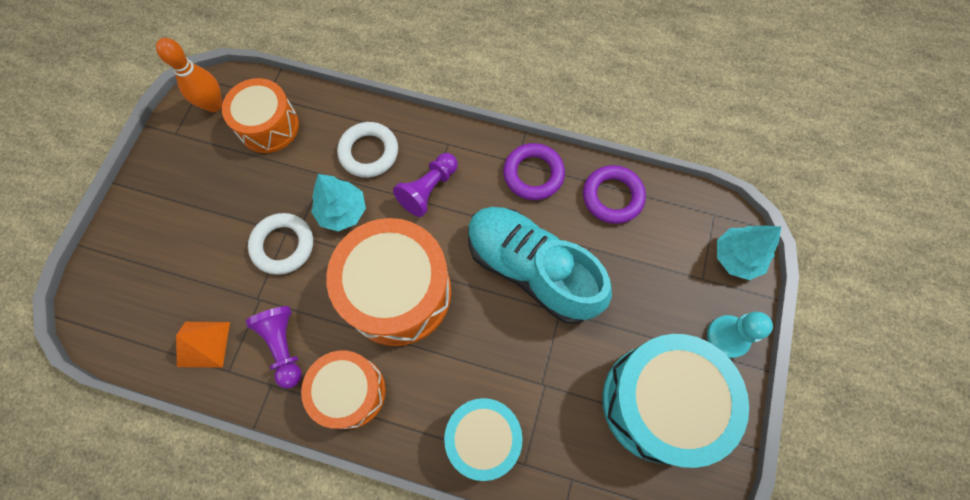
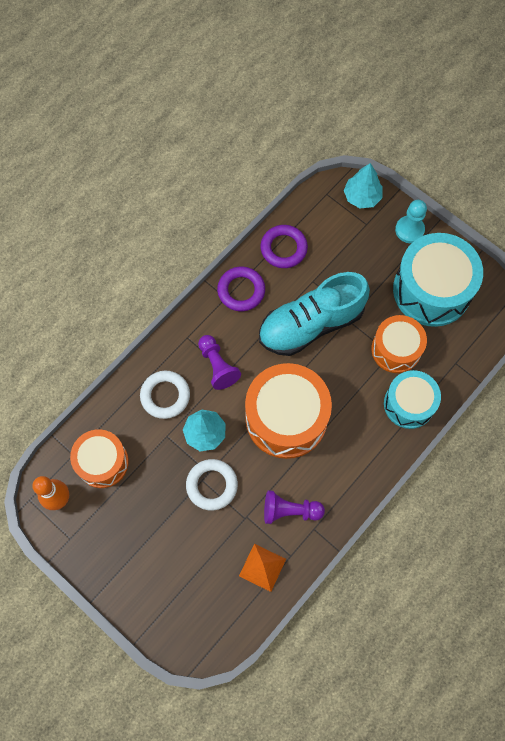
camera: 65 degrees left, 0 degrees up
(350, 392) = (342, 476): orange drum -> orange drum (396, 349)

